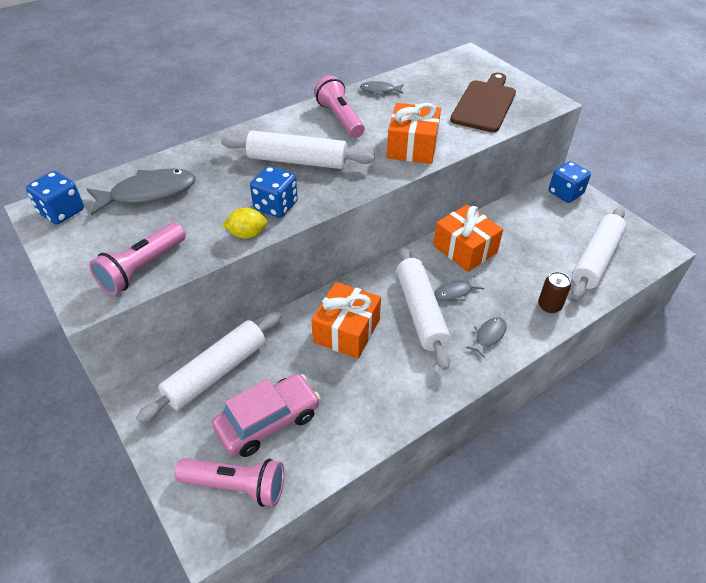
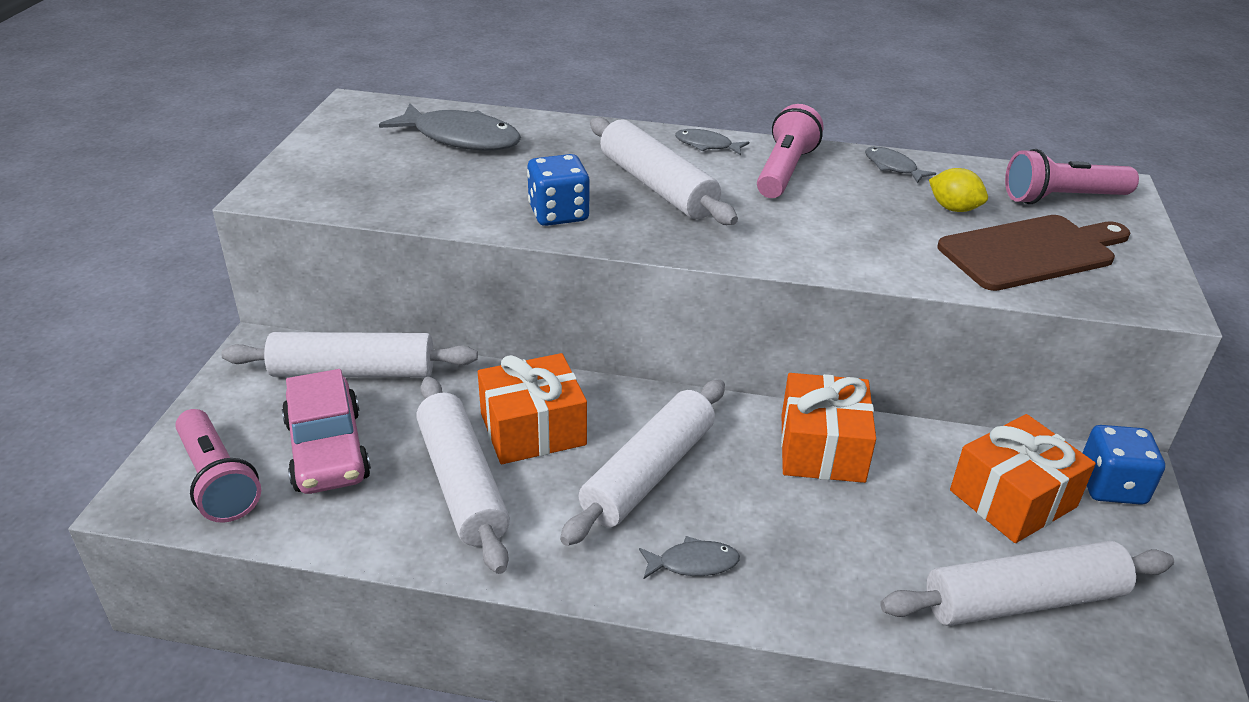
camera: 45 degrees right, 10 degrees down
(62, 212) = (368, 115): blue dice -> none
(142, 268) = (350, 195): pink flashlight -> pink flashlight (1061, 198)
(247, 234) = (486, 222): yellow lemon -> yellow lemon (953, 208)
(268, 421) = (328, 450): pink car -> pink car turned 60 degrees clockwise
(355, 381) = (462, 483): none -> white rolling pin
(412, 147) = (828, 244): orange gift -> orange gift (1013, 498)
(455, 292) = (727, 485): grey fish -> grey fish (706, 145)
(549, 305) = (842, 597): brown can -> none

